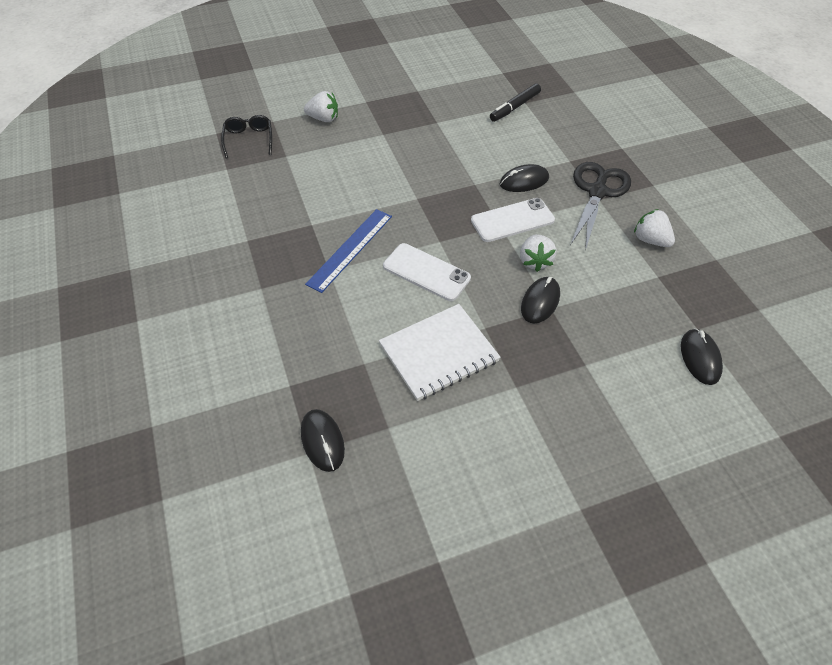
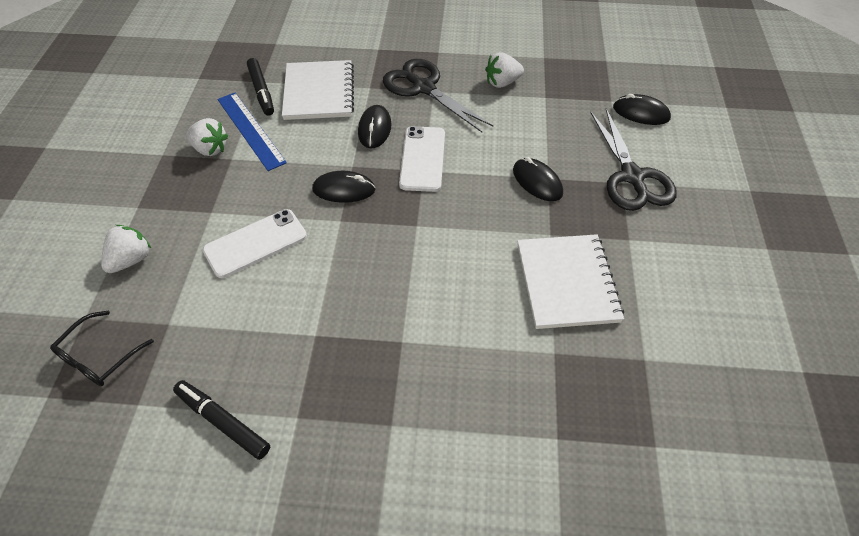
camera: 65 degrees left, 0 degrees up
(230, 208) = (223, 422): none -> black marker
(249, 139) = (98, 358): black glasses -> black glasses turned 75 degrees counterclockwise
(322, 441) = (644, 427): black mouse -> black mouse (344, 189)
(350, 249) = (381, 309): blue ruler -> blue ruler (250, 130)
(426, 272) = (454, 252): white phone -> white phone (255, 243)
(535, 261) = (485, 165): white strawberry -> white strawberry (210, 149)
(539, 136) = (319, 92): none -> white notebook
(599, 371) = (632, 177): none -> black scissors

